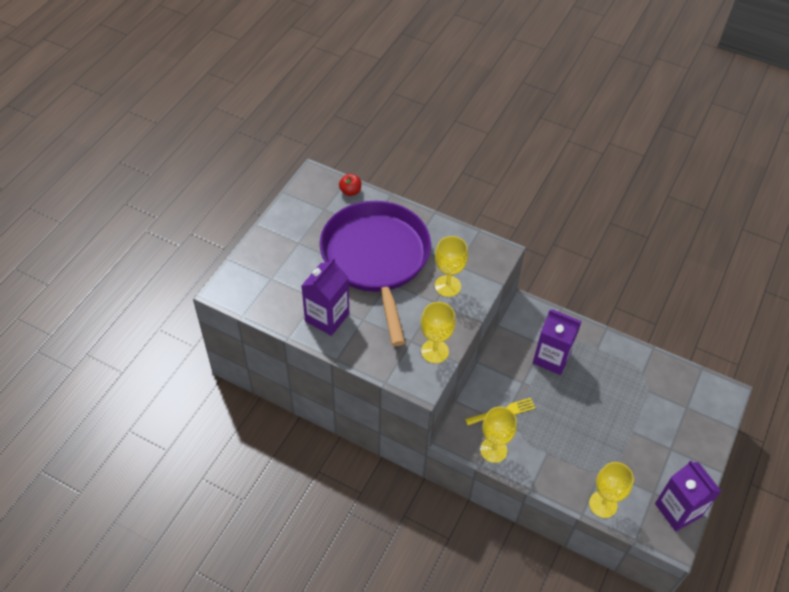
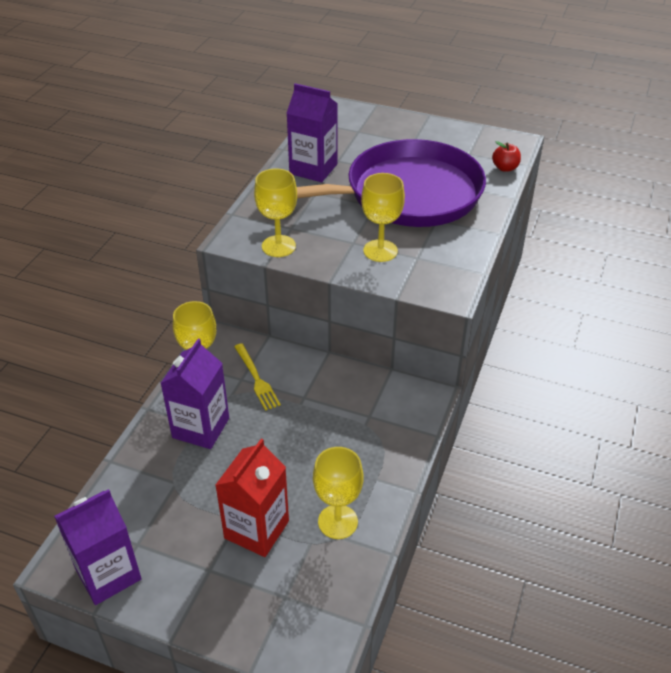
camera: 85 degrees right, 10 degrees down
(551, 358) = (348, 426): purple carton -> purple carton (201, 428)
(603, 504) = (122, 483): yellow goblet -> yellow goblet (338, 522)
(639, 420) = (256, 529): none -> red carton

